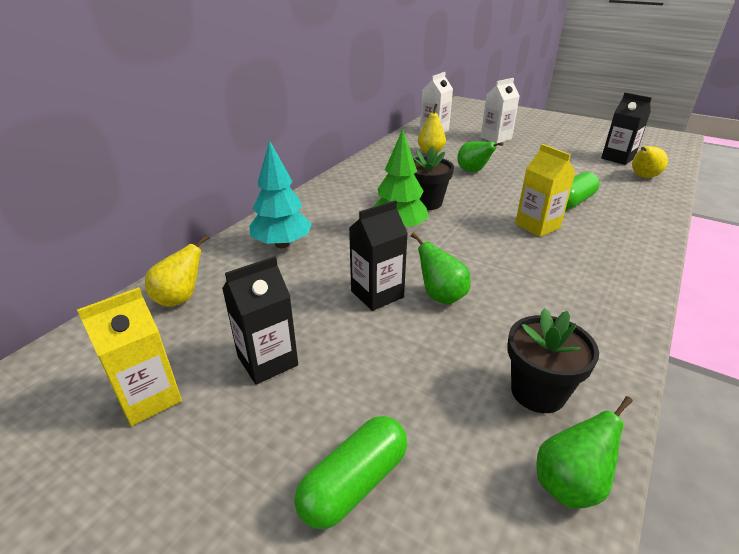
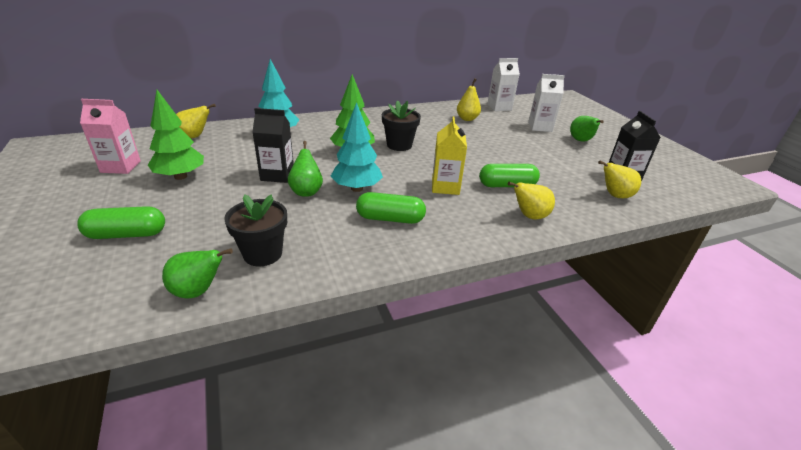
camera: 35 degrees right, 0 degrees up
(149, 398) = (121, 167): yellow carton -> pink carton
(267, 361) = (180, 176): black carton -> green tree
(473, 171) = (472, 140): green pear -> green pear (581, 141)
(477, 266) = (357, 188): none -> turquoise tree
(559, 281) = (390, 219): none -> green capsule
(634, 221) = (529, 216): none -> yellow pear

